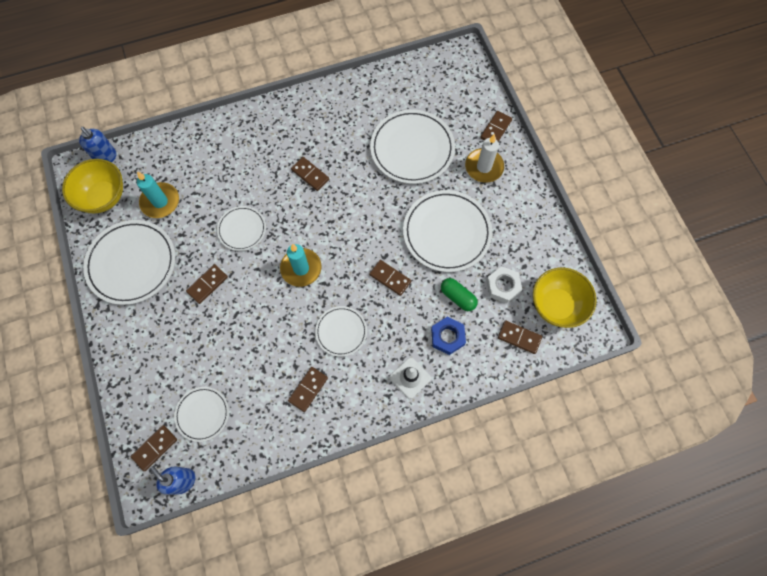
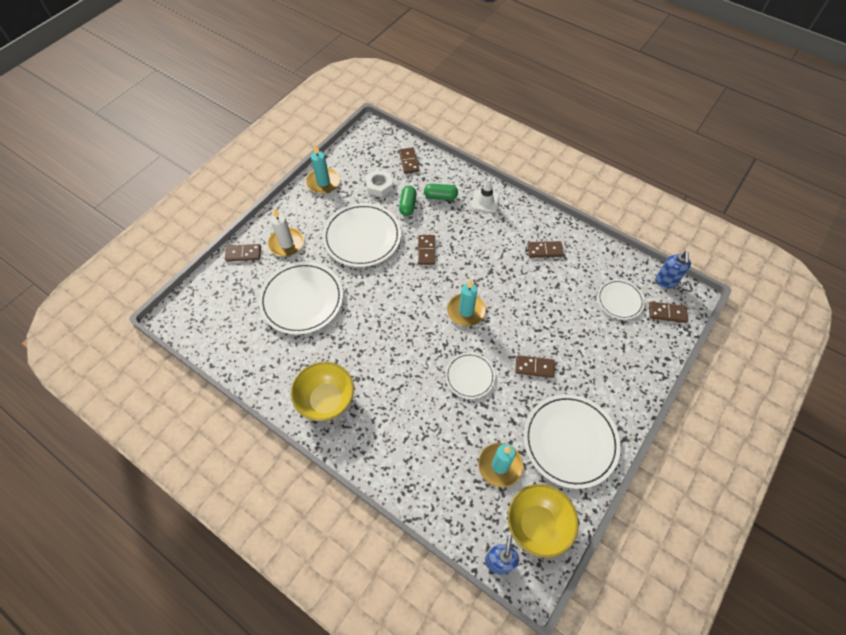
camera: 125 degrees left, 10 degrees down
(310, 175) = (380, 359): brown domino -> none
(341, 332) = (490, 256): white plate -> none
(447, 337) = (440, 196): blue nut -> green capsule
(543, 237) = (323, 182): none -> turquoise candle
(556, 305) = (370, 154): yellow bowl -> yellow bowl (326, 400)

